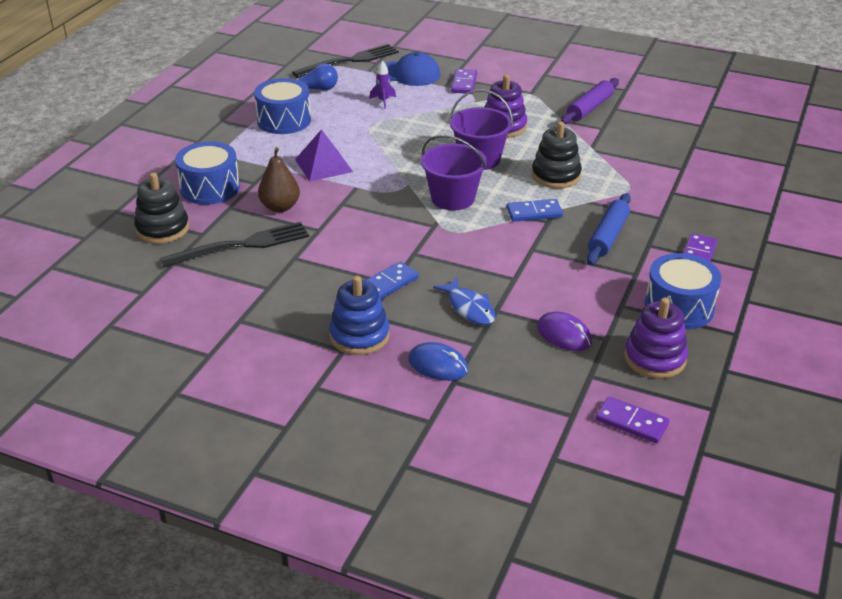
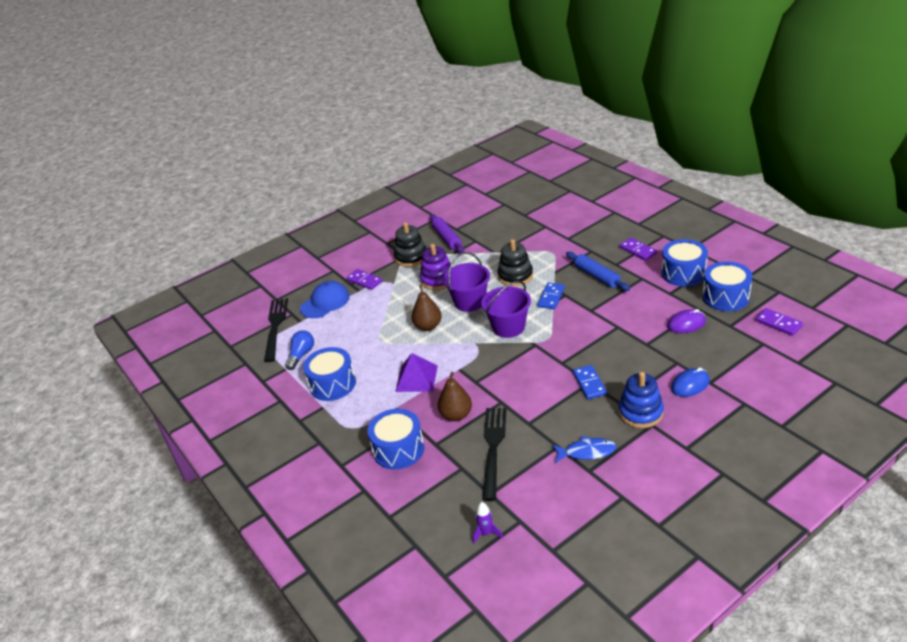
camera: 55 degrees left, 0 degrees up
(162, 229) = (437, 491): black stacking toy -> black stacking toy (411, 257)
(383, 101) = (352, 325): purple rocket -> purple rocket (486, 533)
(415, 146) = (428, 326): none -> brown pear
(469, 308) = (638, 354): blue fish -> blue fish (587, 452)
(631, 422) = (778, 323): purple domino -> purple domino turned 75 degrees clockwise
(654, 358) = (725, 297): purple stacking toy -> blue drum

